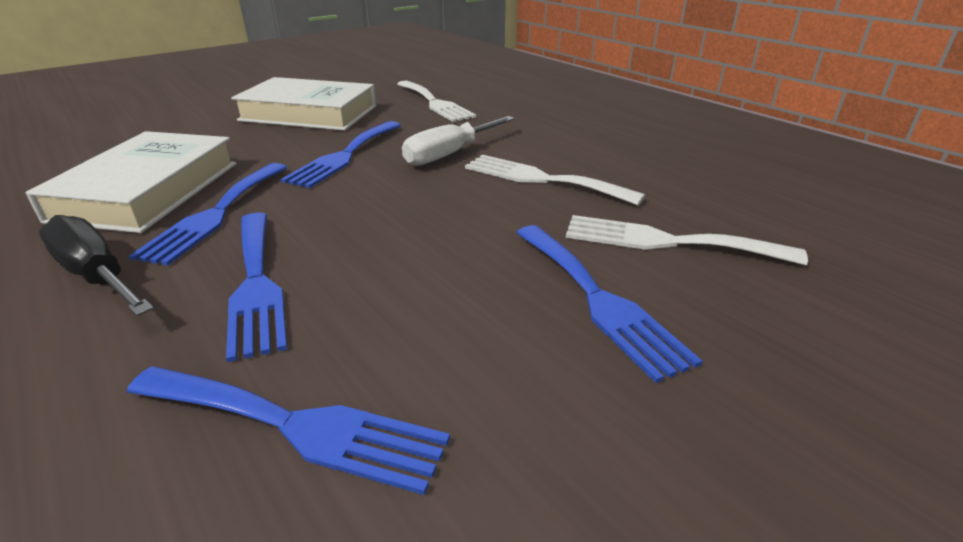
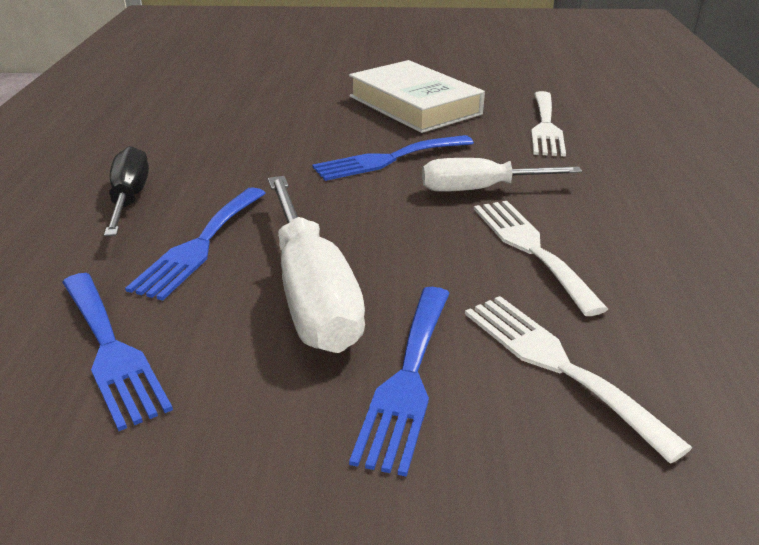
camera: 40 degrees right, 0 degrees up
(148, 191) = (222, 143): white book -> none
(216, 214) = (239, 179): blue fork -> none
(429, 274) = (311, 292): none -> white screwdriver

